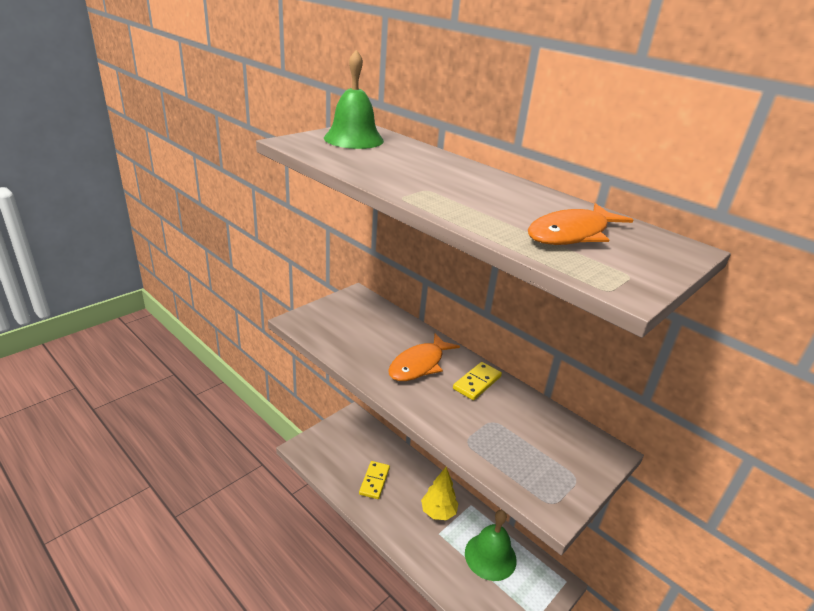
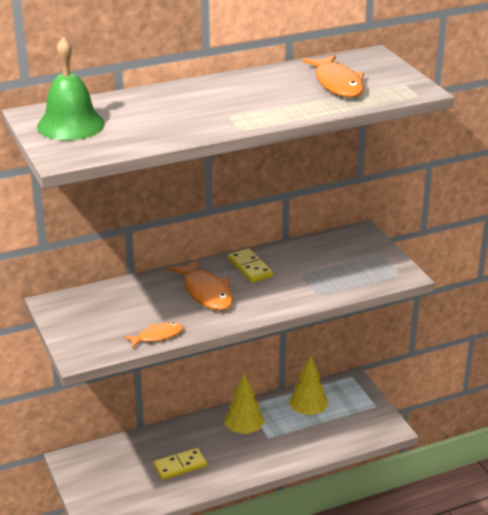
camera: 65 degrees left, 0 degrees up
(339, 352) = (157, 336): none -> orange fish
(374, 481) = (180, 466): yellow domino -> yellow domino turned 60 degrees counterclockwise
(490, 556) = (308, 412): green bell -> yellow tree

